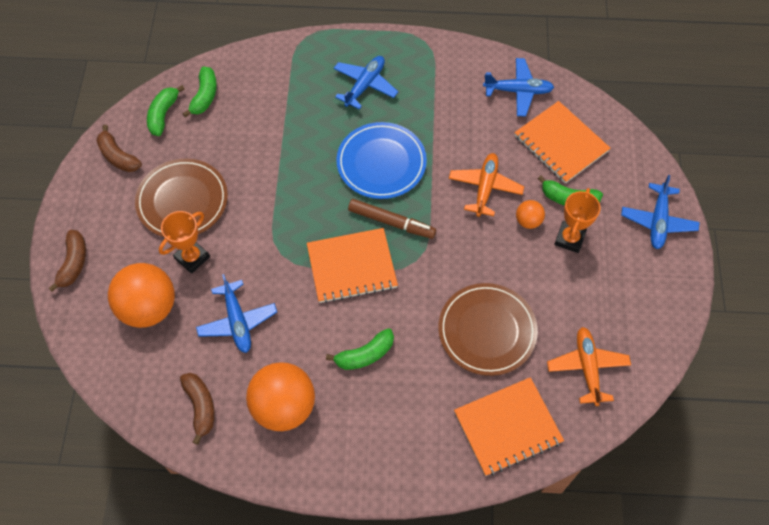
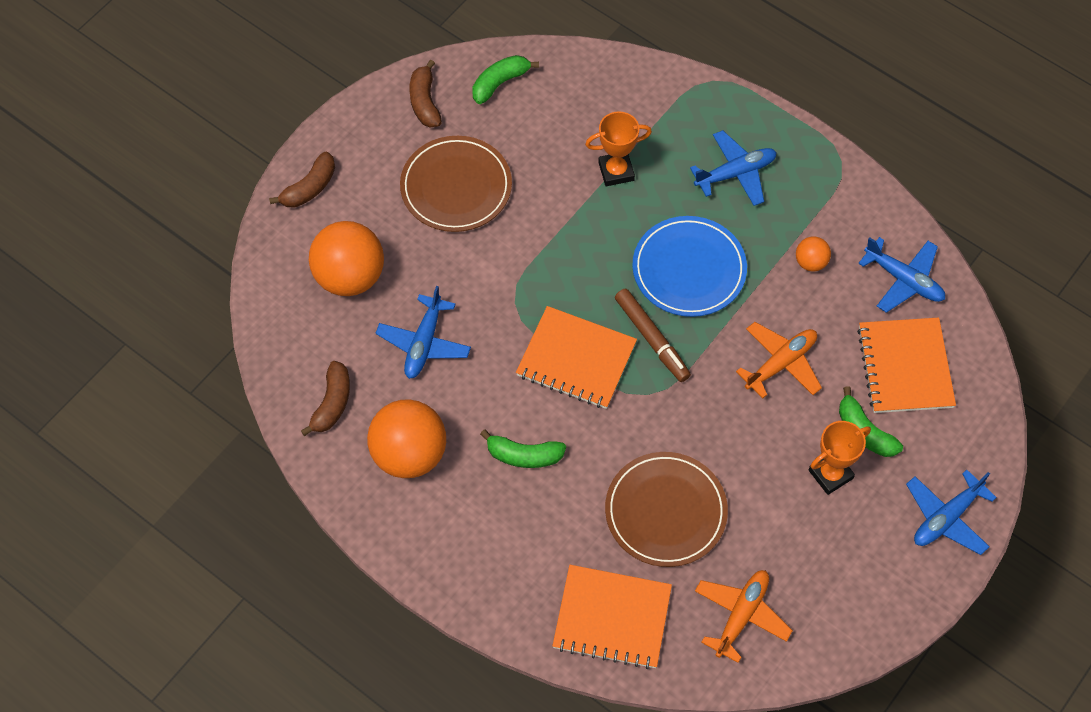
camera: 35 degrees right, 0 degrees up
(192, 257) = (425, 251): orange trophy -> orange trophy (616, 171)
(204, 96) = (556, 87): green banana -> none
(528, 221) = (800, 428): orange ball -> orange ball (810, 262)

